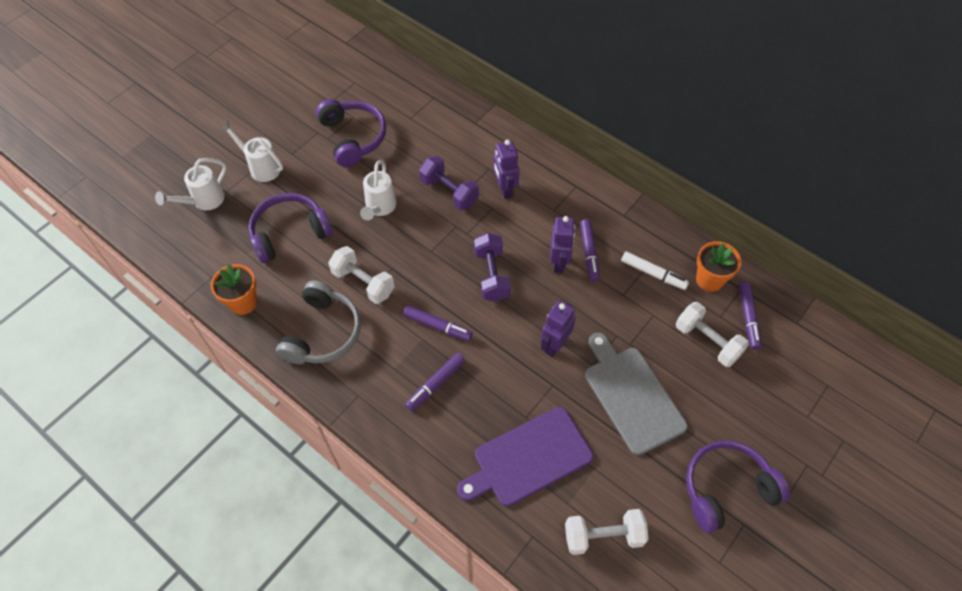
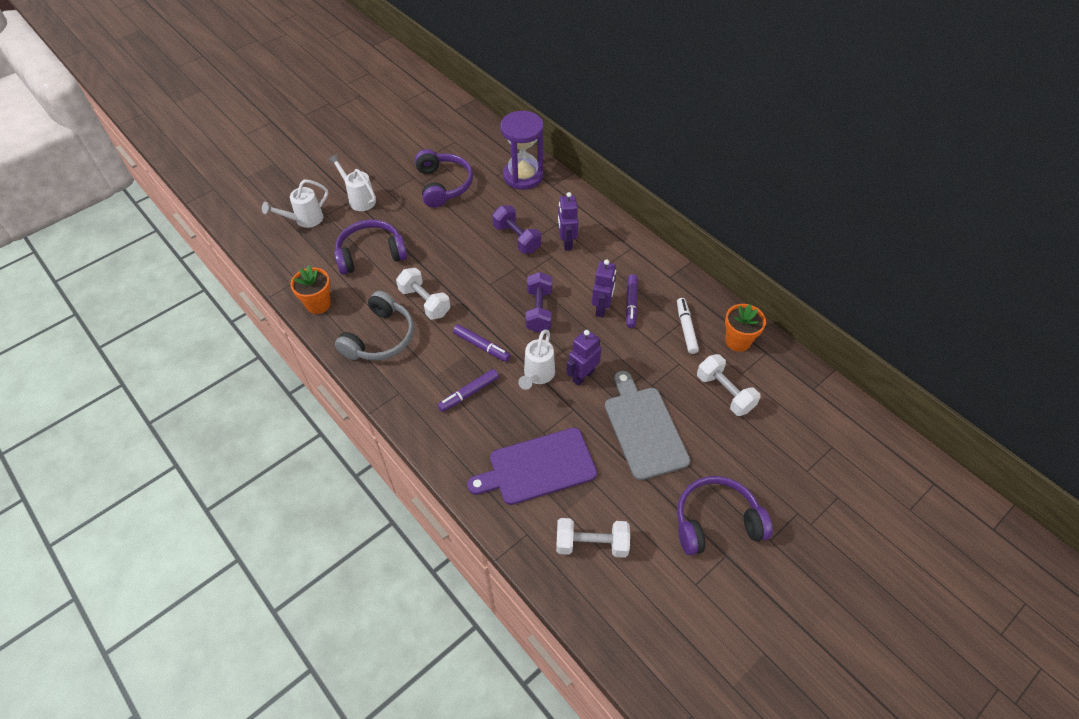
camera: 10 degrees right, 5 degrees down
(379, 208) = (453, 244): white watering can -> white watering can (537, 376)
(440, 115) = (523, 176): none -> purple hourglass
(653, 273) = (686, 329): white marker -> white marker turned 135 degrees counterclockwise
(748, 317) = (767, 378): purple marker -> none

